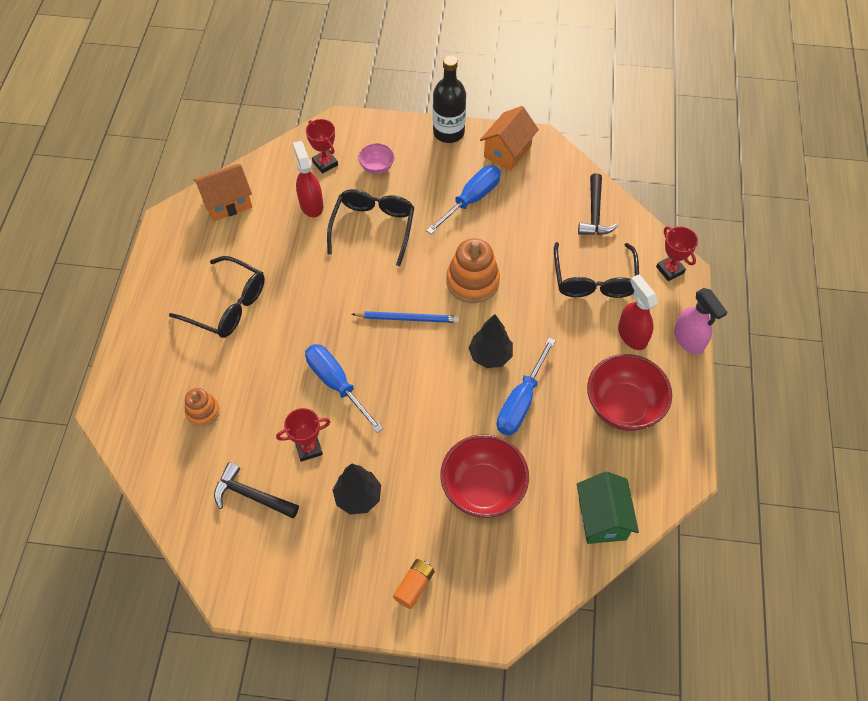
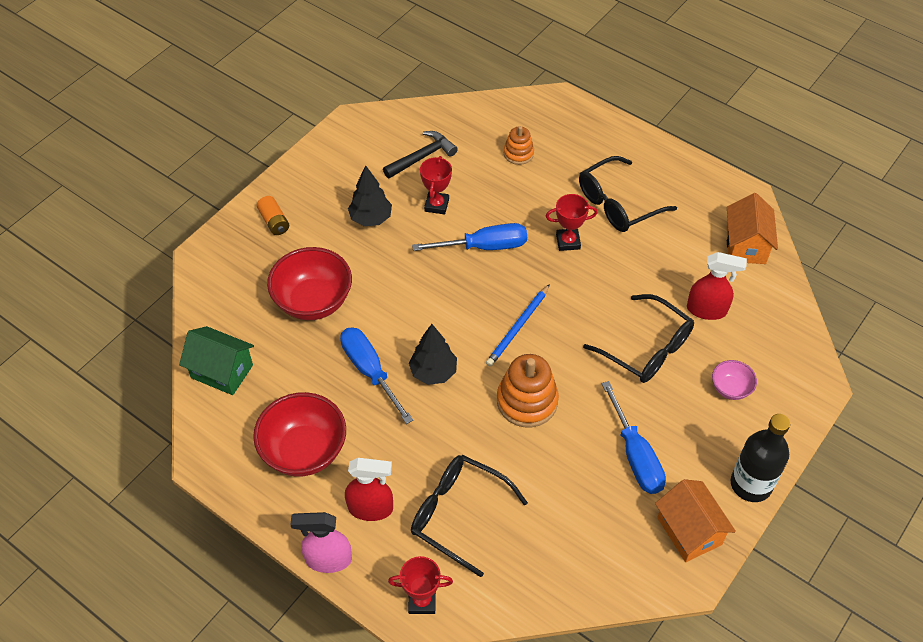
camera: 120 degrees right, 5 degrees down
(325, 163) = (760, 344): red trophy -> red trophy (568, 242)
(594, 213) = (545, 571): black hammer -> none

